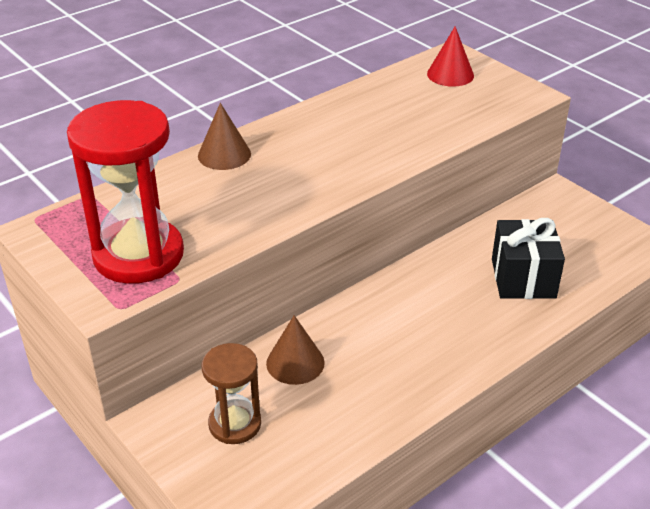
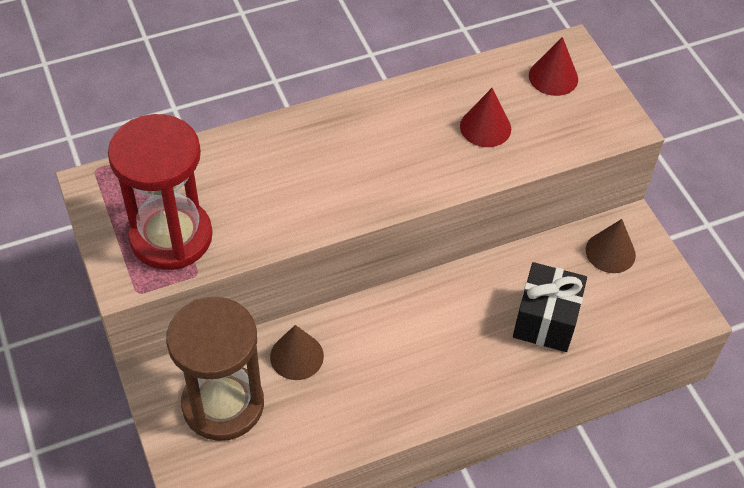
camera: 15 degrees right, 15 degrees up
(224, 154) = (287, 133): brown cone -> brown cone (610, 252)
(235, 424) = (223, 404): brown hourglass -> brown hourglass, size x1.75
(410, 117) = (485, 127): none -> red cone

